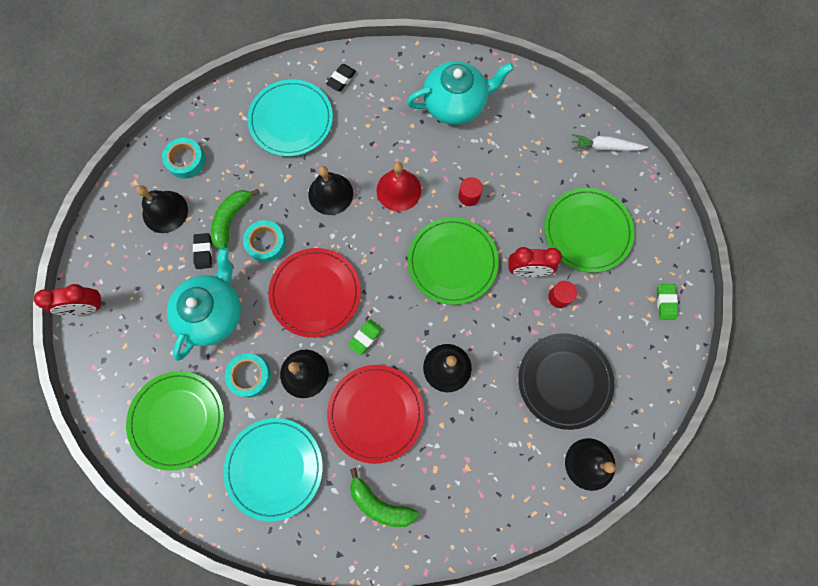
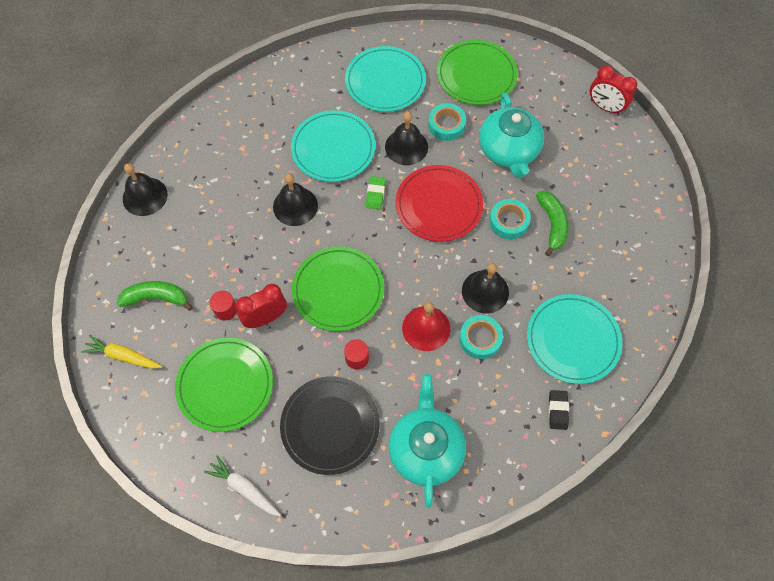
camera: 150 degrees right, 10 degrees down
(87, 307) = (605, 107): red clock -> red clock turned 105 degrees counterclockwise
(165, 211) = (611, 202): black bell -> none
(186, 160) = (633, 251): turquoise tape -> turquoise tape (480, 339)
(203, 252) = (553, 188): black eraser -> none
(376, 413) = (333, 148): red plate -> turquoise plate
(380, 503) = (295, 97): green banana -> green banana (156, 298)
(455, 104) = (426, 449): turquoise teapot -> turquoise teapot turned 135 degrees clockwise
(564, 381) = (191, 244): black plate -> black plate (330, 426)
(605, 147) = (244, 488): white carrot -> white carrot turned 120 degrees counterclockwise
(665, 302) = (123, 356): green eraser -> yellow carrot

